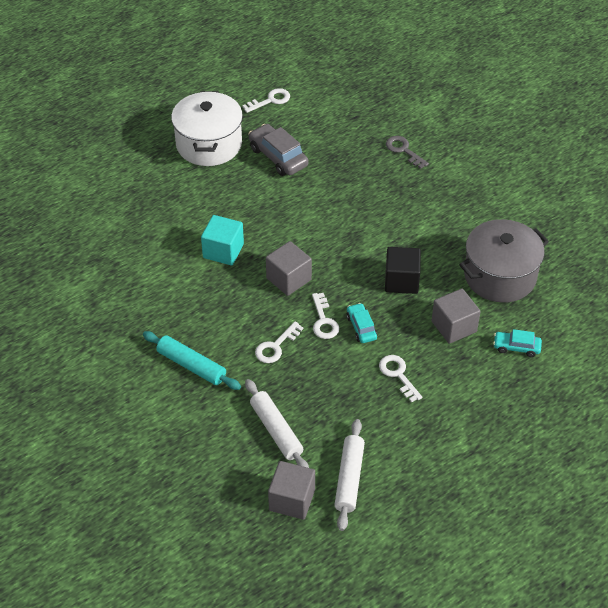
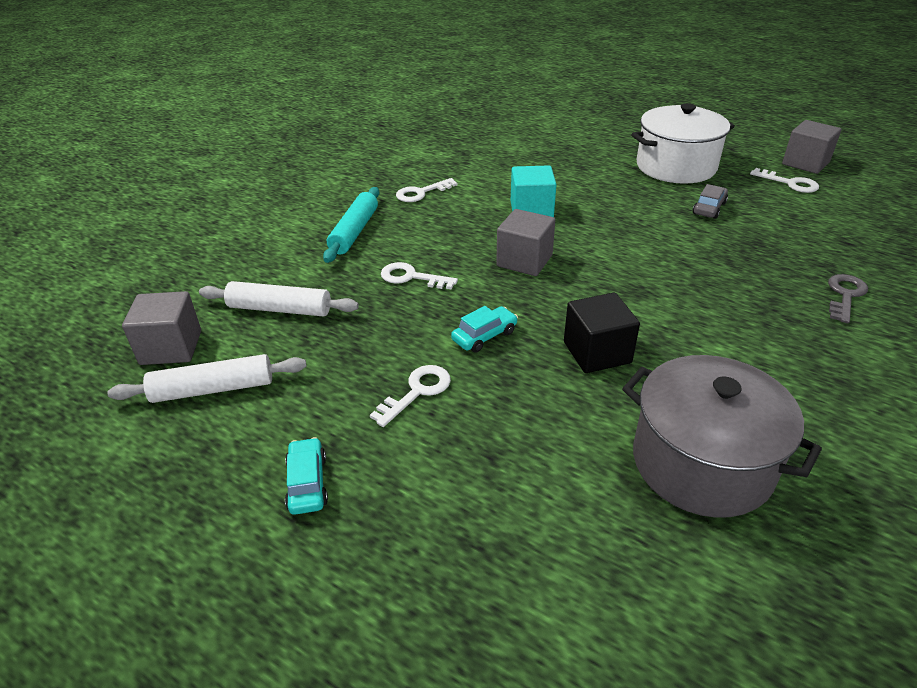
camera: 70 degrees right, 10 degrees down
(276, 430) = (279, 309): white rolling pin -> white rolling pin turned 60 degrees clockwise
(278, 157) = (709, 208): grey car -> grey car, size x0.60
(324, 321) = (475, 302): white key -> white key (421, 193)
(454, 326) = (548, 430): grey cube -> grey cube (805, 163)
(516, 347) = (554, 527): turquoise car -> turquoise car (307, 483)

